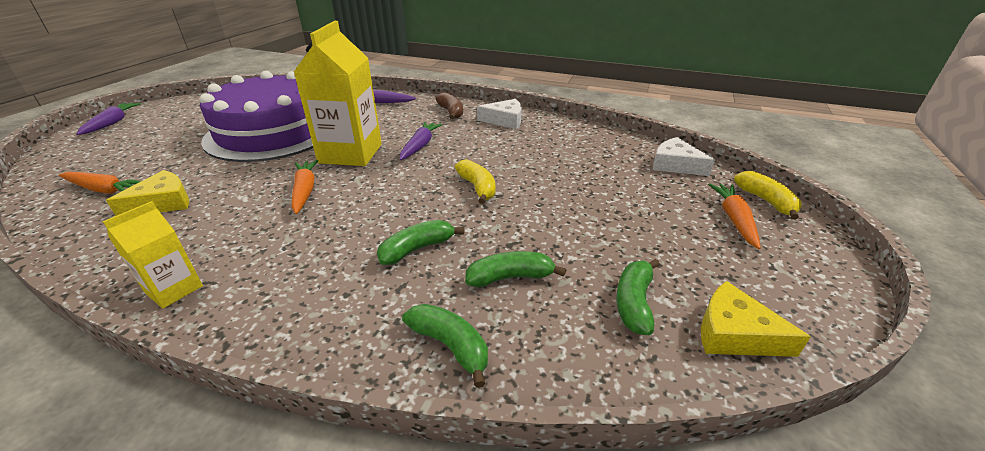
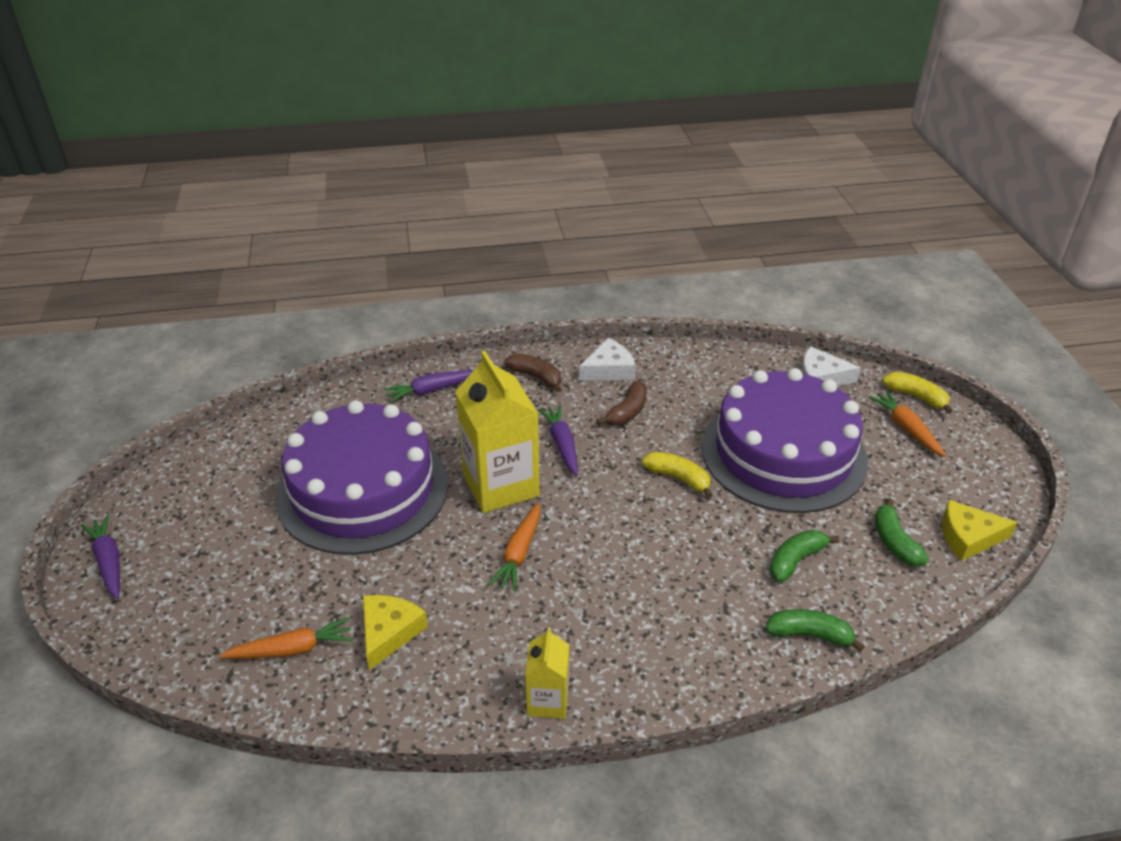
camera: 30 degrees left, 5 degrees up
(305, 191) = (519, 553): orange carrot -> orange carrot turned 120 degrees counterclockwise
(417, 249) = (699, 568): green banana -> none
(488, 143) = (627, 412): none -> brown banana
(587, 200) = (783, 453): none -> purple cake

